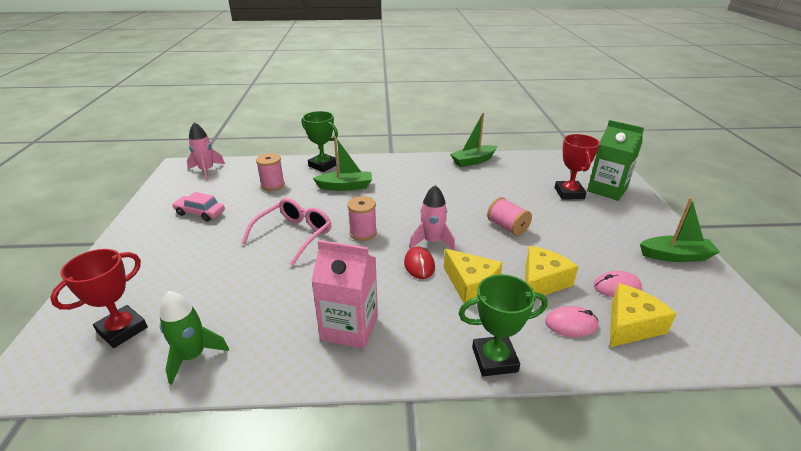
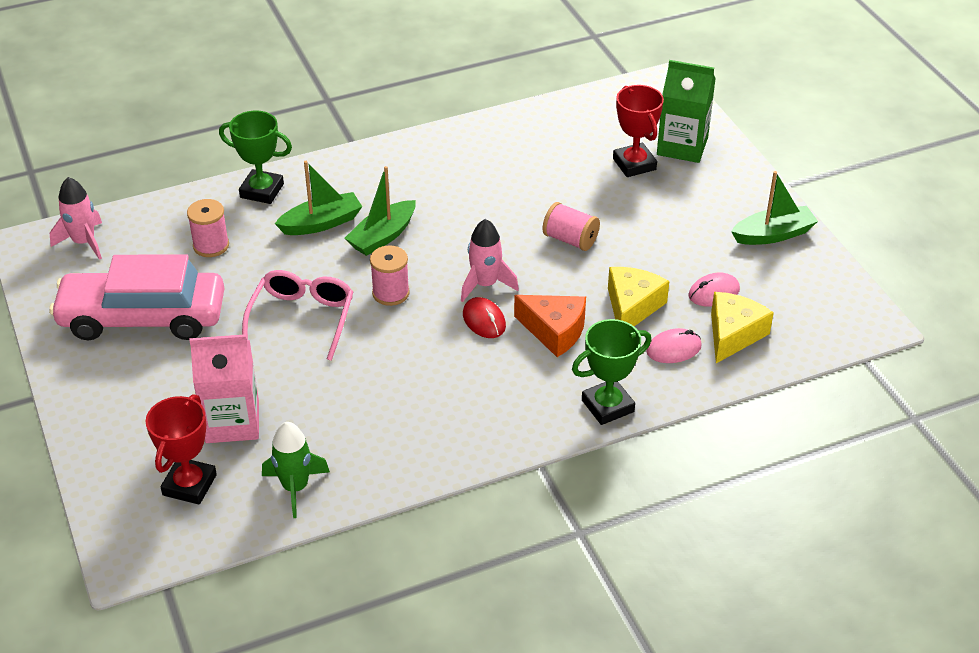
camera: 20 degrees left, 10 degrees up
(200, 213) = (143, 317): pink car -> pink car, size x2.18
(349, 327) = (444, 414): pink carton -> pink carton (232, 422)
(471, 285) = (554, 331): yellow cheese -> orange cheese
(473, 161) = (484, 131): green boat -> green boat (382, 236)

